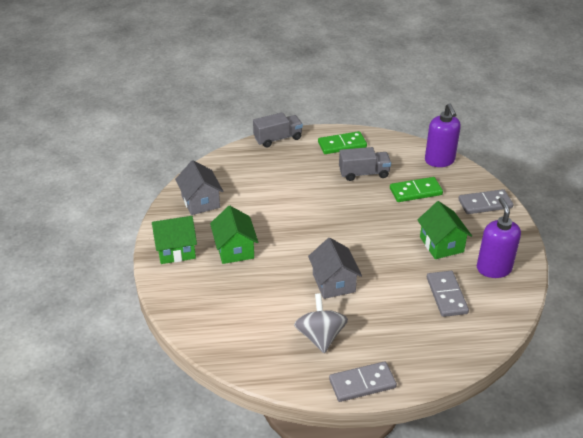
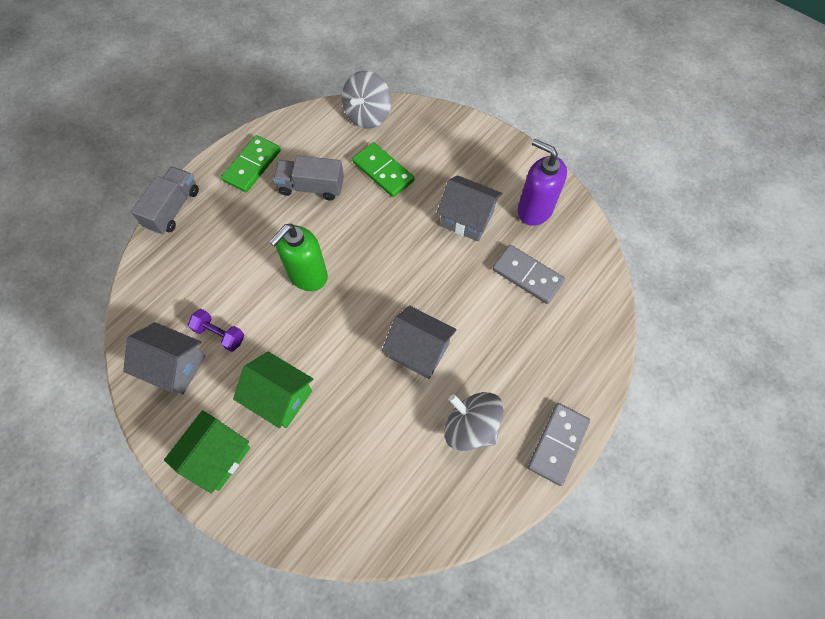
camera: 45 degrees left, 25 degrees up
(237, 204) = (219, 334): none -> purple dumbbell
(313, 209) = (307, 275): none -> green soap dispenser
(364, 173) = (311, 187): grey truck -> grey truck turned 120 degrees counterclockwise
(415, 191) = (383, 171): green domino -> green domino turned 75 degrees counterclockwise
(439, 161) = (367, 115): purple soap dispenser -> grey spinning top
(441, 244) = (467, 218): green house -> grey house
(485, 204) = (457, 138): grey domino -> none

